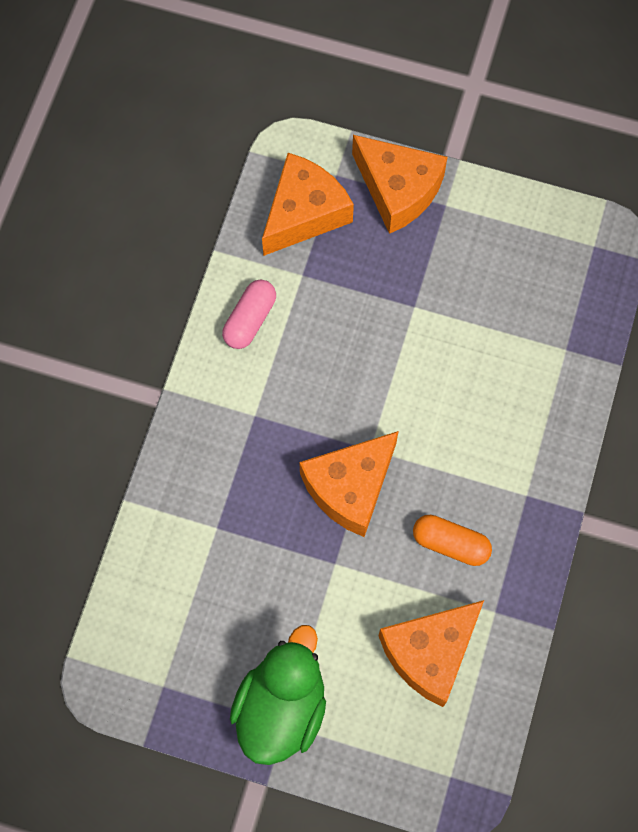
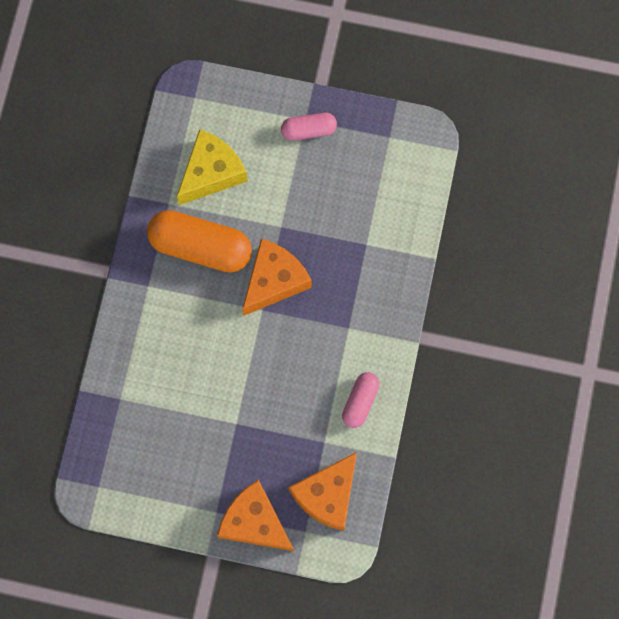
camera: 175 degrees right, 5 degrees up
(281, 707) = (308, 130): green duck -> pink capsule
(430, 653) = (211, 173): orange cheese -> yellow cheese
(450, 544) = (201, 247): orange capsule -> orange capsule, size x1.86

